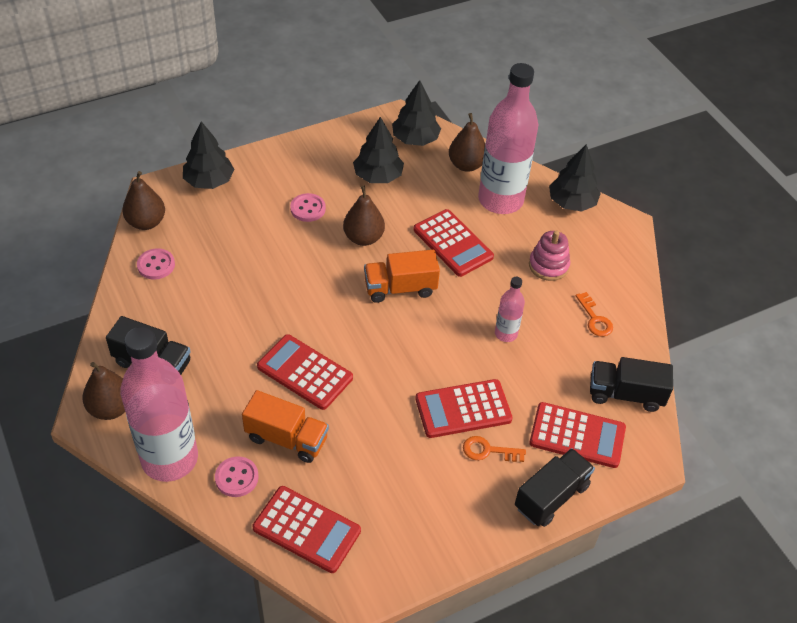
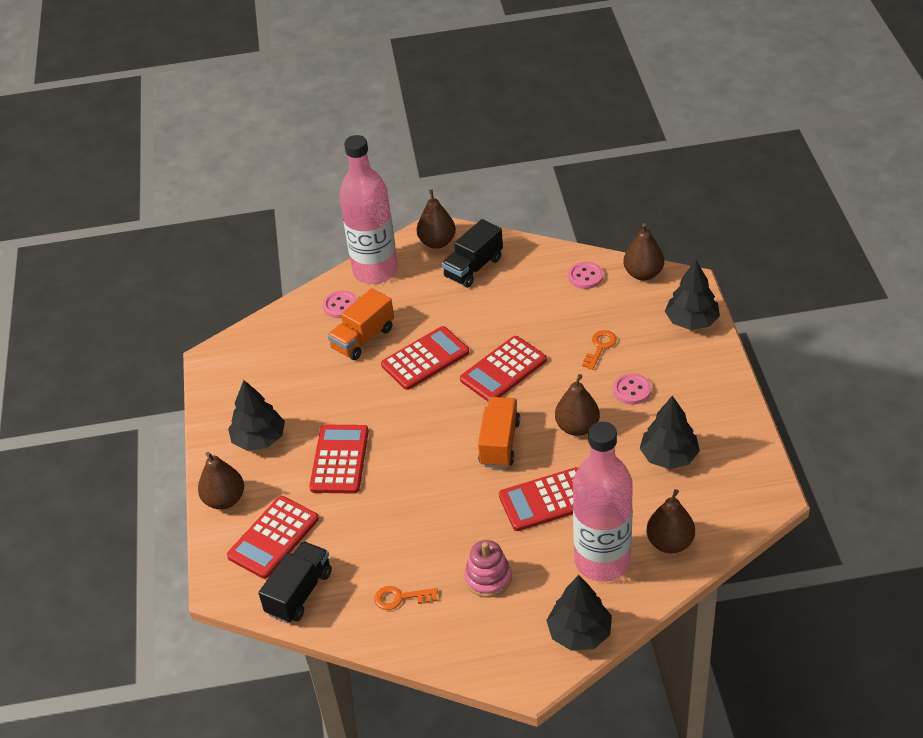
camera: 115 degrees right, 5 degrees down
(307, 529) = (276, 339): red calculator -> red calculator (503, 370)
(415, 139) = (726, 503): black tree -> black tree (259, 439)
(488, 451) = (289, 467): orange key -> orange key (600, 347)
(506, 334) = (411, 514): pink bottle -> none
(551, 496) = (224, 500): black truck -> brown pear

